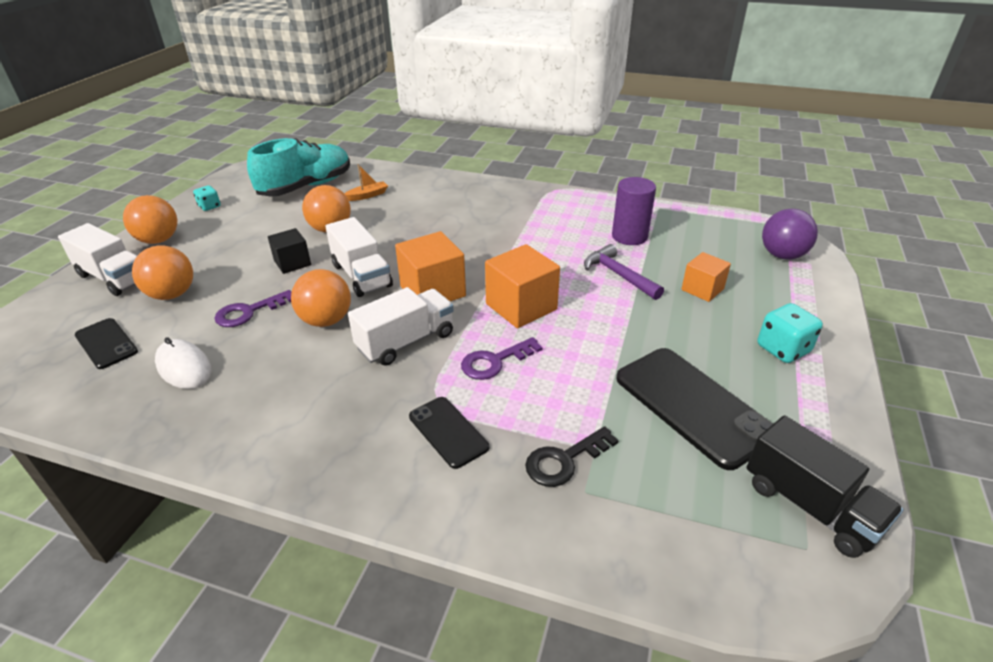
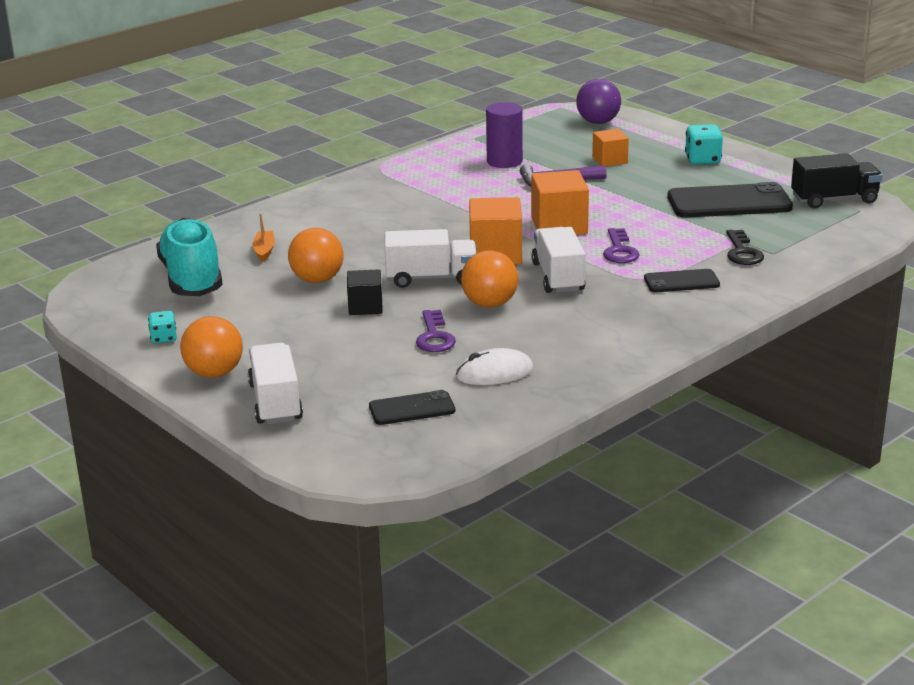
camera: 60 degrees left, 10 degrees down
(113, 278) = (276, 402): white truck -> white truck turned 75 degrees counterclockwise
(172, 294) = (354, 372): orange ball -> none

